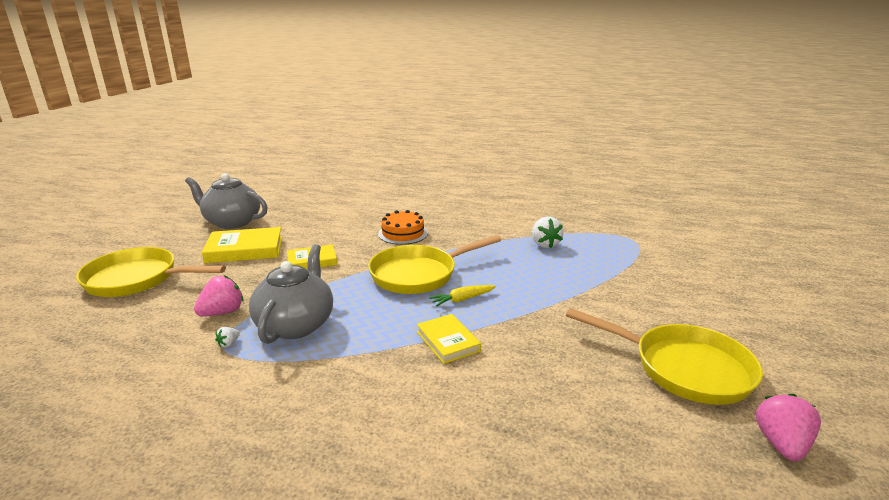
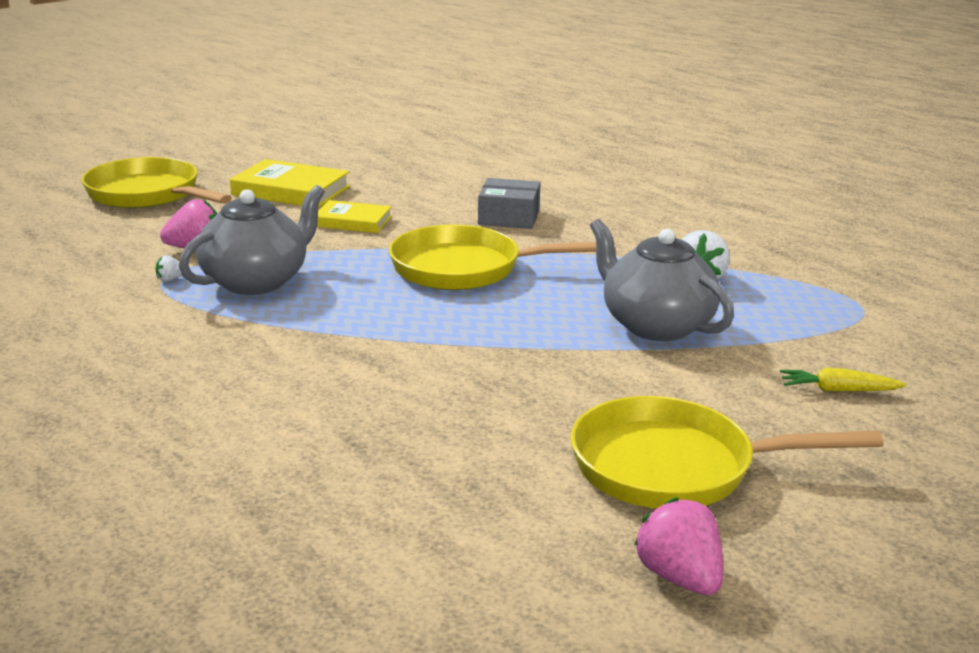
camera: 30 degrees right, 0 degrees up
(232, 222) = (311, 156): grey teapot -> grey teapot (655, 325)
(403, 233) = (509, 217): orange cake -> grey box
(448, 341) = (404, 346): yellow book -> none
(462, 299) = (483, 310): yellow carrot -> yellow carrot (838, 390)
(683, 368) = (675, 467): yellow pan -> yellow pan turned 120 degrees clockwise
(781, 444) = (679, 577): pink strawberry -> pink strawberry turned 75 degrees counterclockwise

